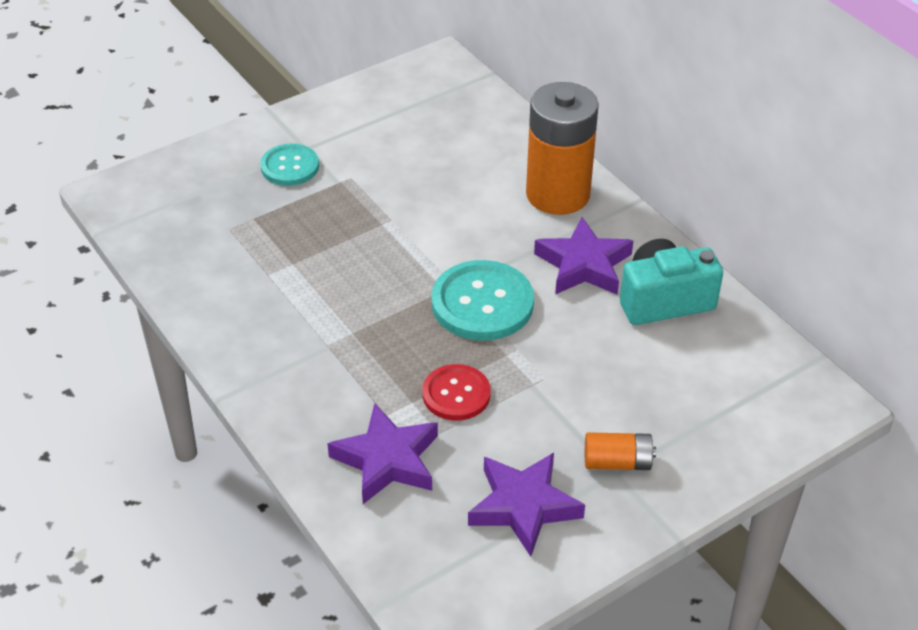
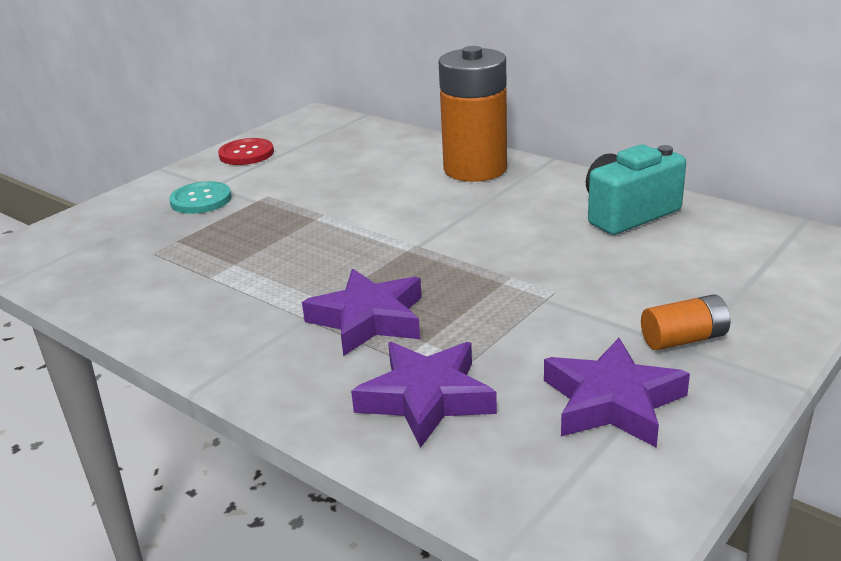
camera: 15 degrees left, 15 degrees down
(456, 394) = (470, 324): red button -> red button (246, 154)
(482, 303) = (452, 251): turquoise button -> none
(583, 265) = (533, 206): purple star -> purple star (368, 319)

